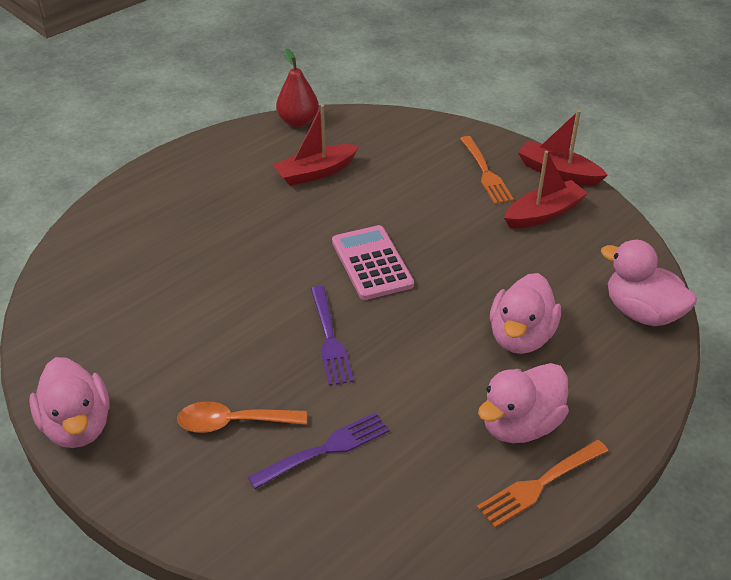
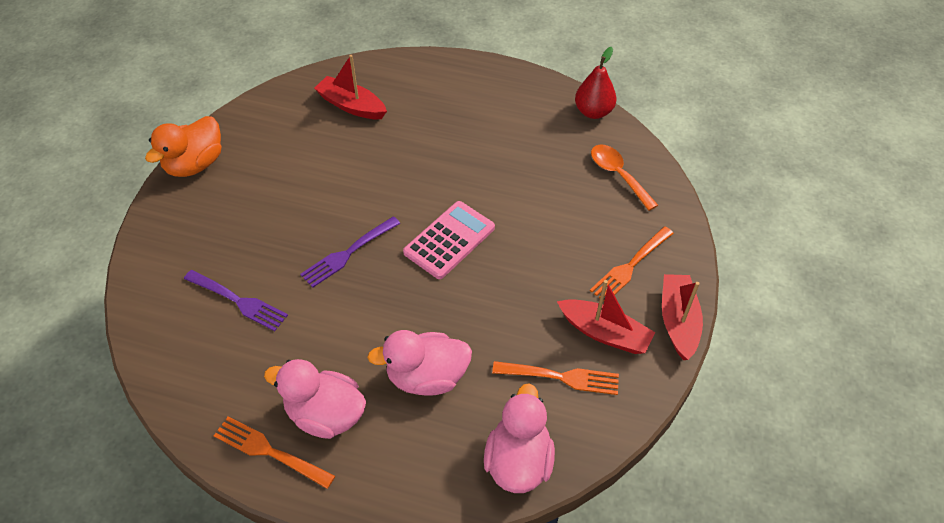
camera: 60 degrees right, 10 degrees up
(78, 426) = (195, 164): pink duck -> orange duck
(233, 422) = (237, 239): orange spoon -> orange spoon (618, 175)
(315, 172) = (535, 154): red boat -> red boat (351, 106)
(572, 256) = (560, 377): none -> orange fork

